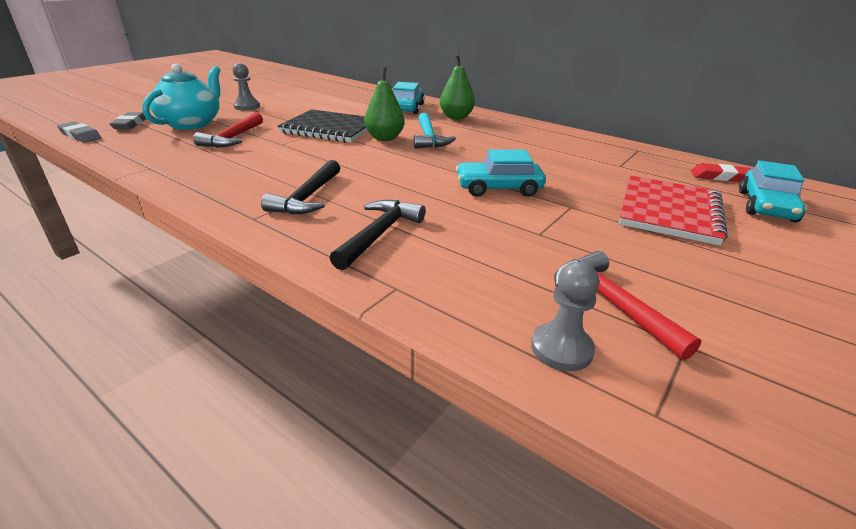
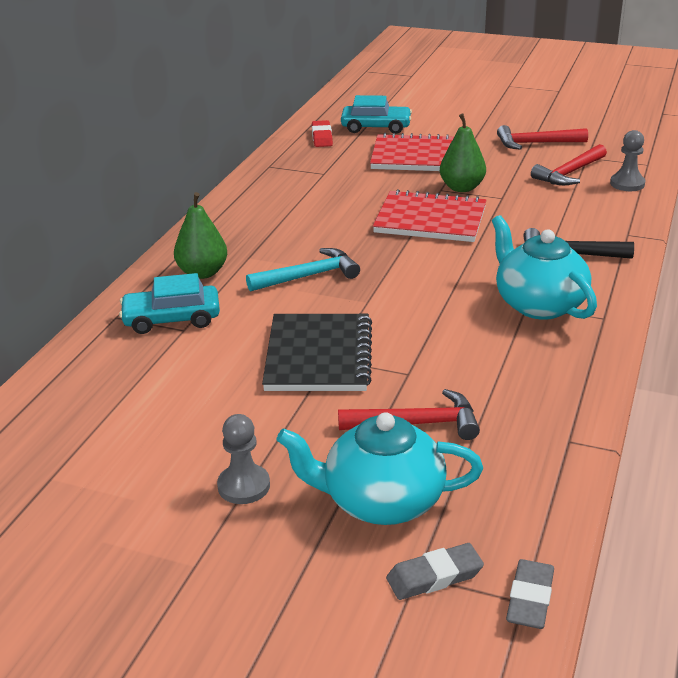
camera: 105 degrees left, 0 degrees up
(308, 197) = (538, 304): black hammer -> turquoise teapot
(385, 138) = (330, 305): green pear -> green pear (462, 188)
(498, 188) = (430, 220): turquoise car -> red notebook
(742, 308) = (536, 143): none -> red hammer

